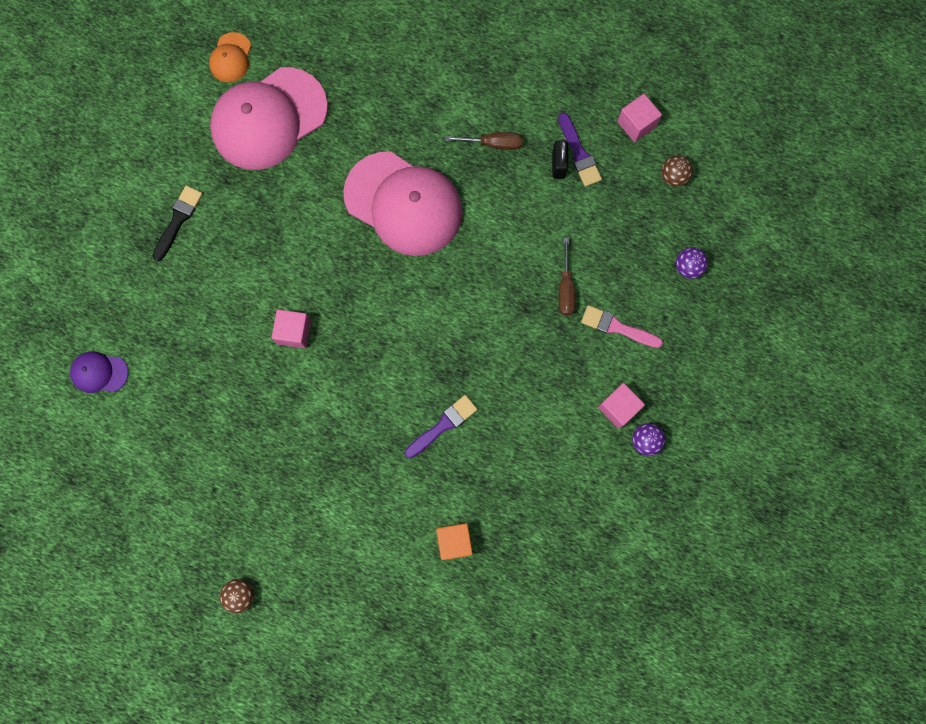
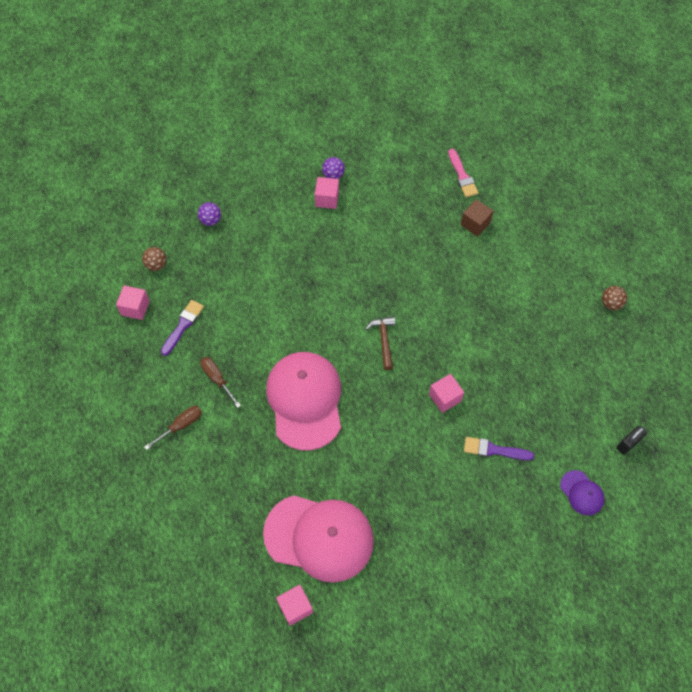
camera: 130 degrees left, 15 degrees down
(178, 220) = (442, 534): black brush -> none
(231, 58) = (295, 607): orange cap -> pink cube
(402, 326) = (384, 340): none -> brown hammer
(443, 425) = (420, 275): purple brush -> purple brush (494, 450)
(454, 541) = (475, 224): orange cube -> brown cube
(558, 165) = (201, 331): black padlock -> black padlock (627, 444)
(565, 288) = (279, 272): brown screwdriver -> brown screwdriver (181, 426)
(617, 327) = (280, 230): pink brush -> pink brush (462, 176)

